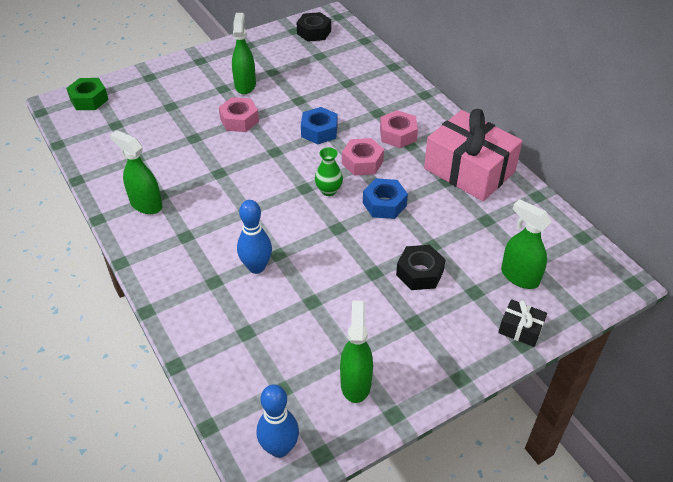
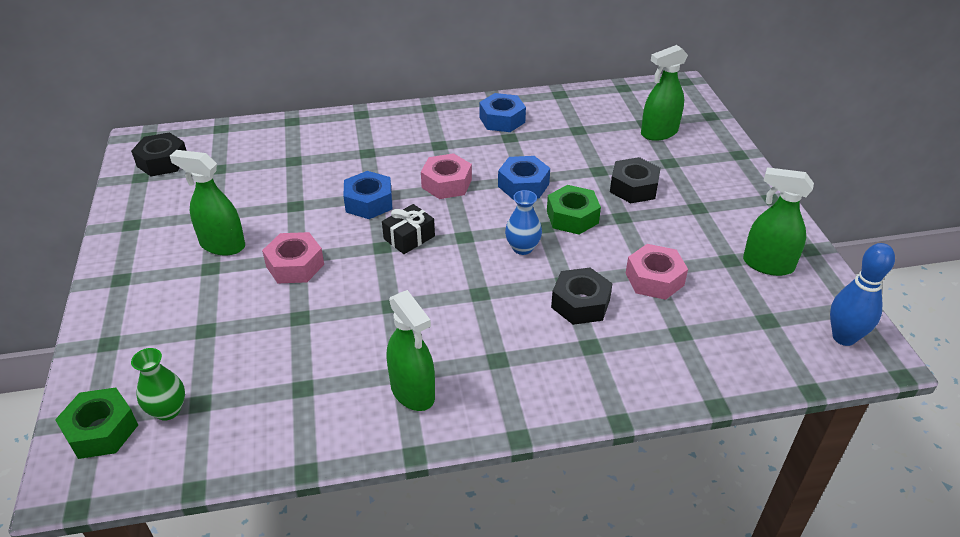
camera: 70 degrees left, 5 degrees down
(146, 204) = (413, 392): green spray bottle -> green spray bottle turned 90 degrees counterclockwise
(256, 267) = (580, 303): blue bowling pin -> black nut
(306, 222) = (522, 248): none -> blue vase
(328, 190) = (479, 219): green vase -> green vase (168, 410)
(358, 242) = (572, 217): none -> green nut
(398, 134) = (416, 148): pink nut -> pink nut (654, 279)
(469, 170) = (502, 120): pink gift -> blue nut
(520, 329) = (722, 150): black gift -> black gift (409, 237)

